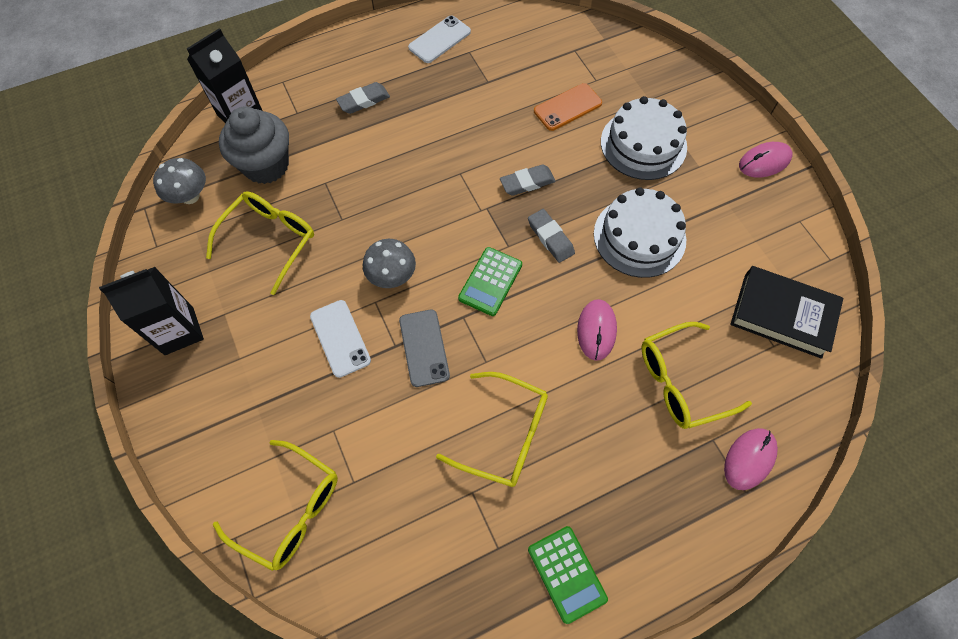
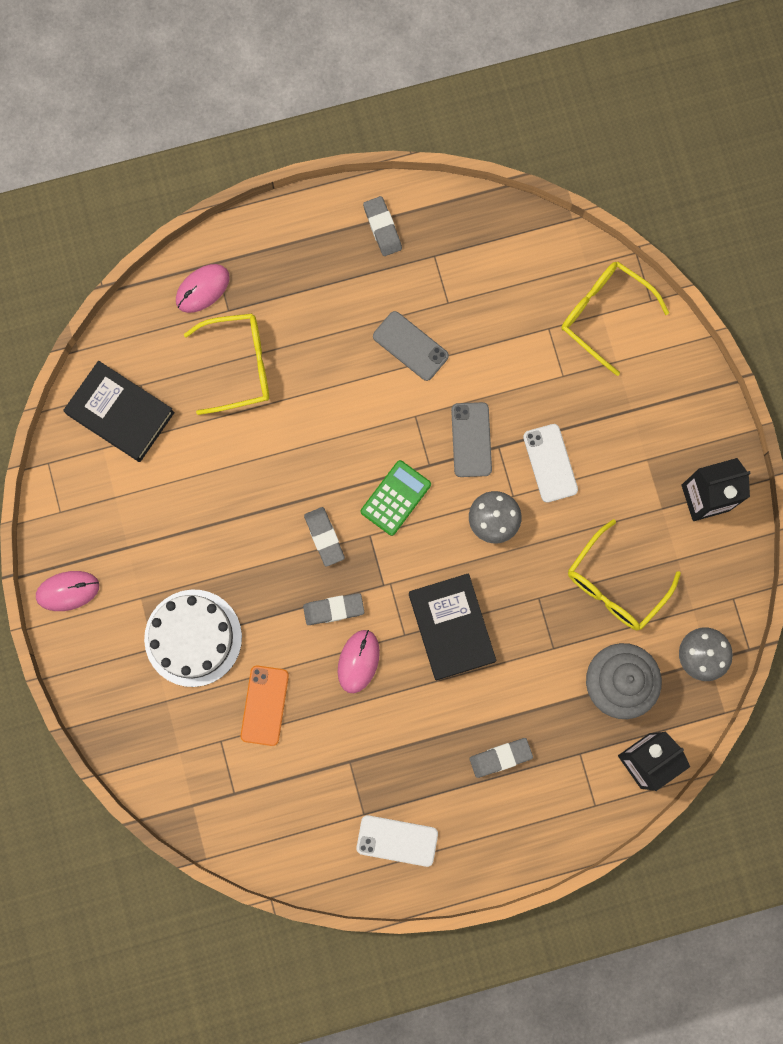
camera: 170 degrees left, 15 degrees up
(419, 184) = (451, 627): none -> black book
(439, 39) = (397, 840): white phone -> white phone turned 45 degrees clockwise
(505, 435) = (410, 346): yellow glasses -> grey phone
(566, 574) = (382, 228): green calculator -> grey eraser
(568, 107) = (264, 705): orange phone -> orange phone turned 60 degrees counterclockwise
(596, 330) = (303, 429): pink mouse -> pink mouse (358, 661)
(639, 236) = (232, 522): white cake -> none

